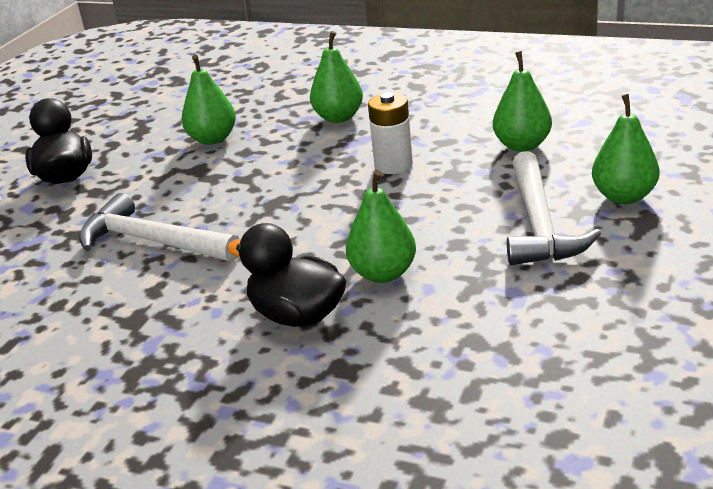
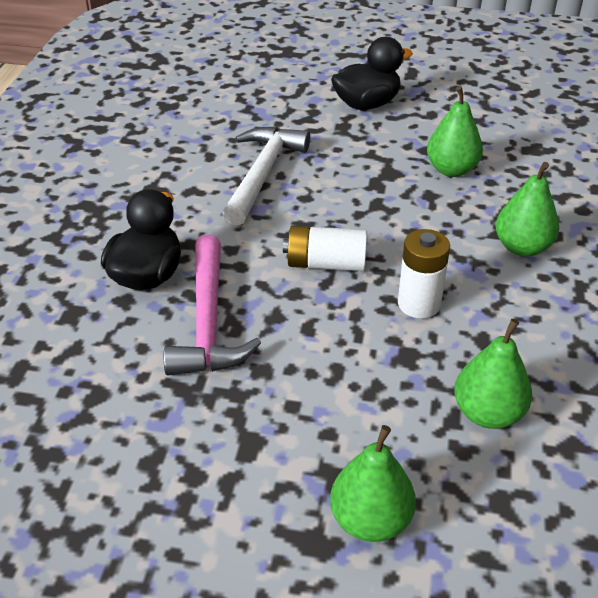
camera: 75 degrees right, 10 degrees up
(322, 207) = (326, 263): none -> white battery
(383, 273) = (208, 321): green pear -> pink hammer
(539, 224) = (302, 436): white hammer -> none

